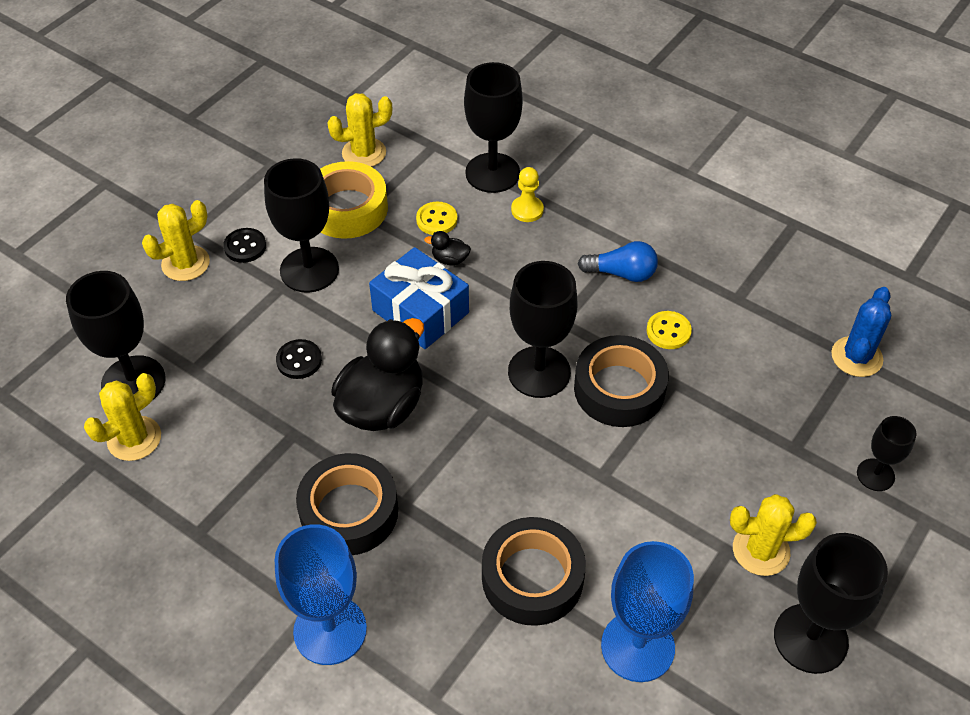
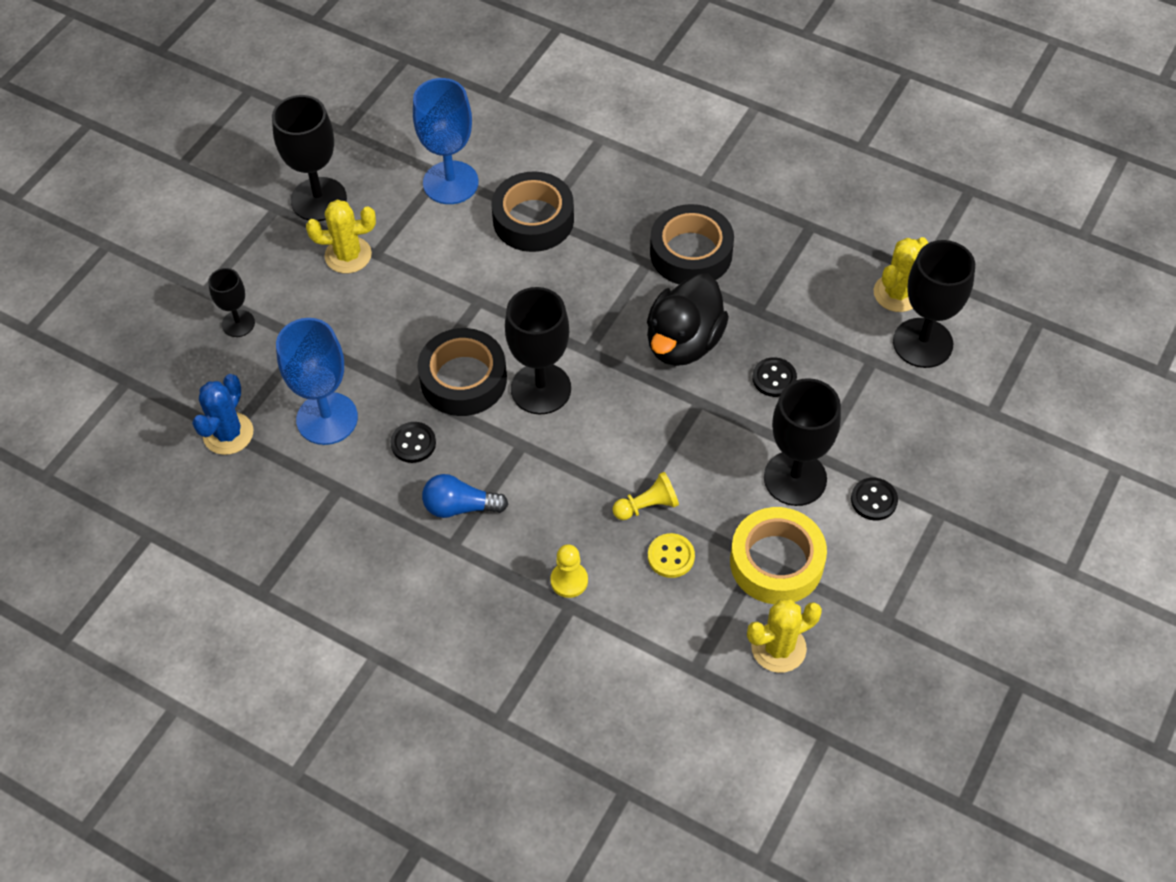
camera: 175 degrees right, 5 degrees up
(185, 263) = (929, 473): yellow cactus -> none
(330, 630) = (684, 172): blue goblet -> blue goblet (327, 418)
(420, 311) = (667, 441): blue gift -> none
(450, 259) = (647, 506): black duck -> yellow pawn
(492, 173) = (616, 632): black goblet -> none
(668, 331) = (413, 443): yellow button -> black button

